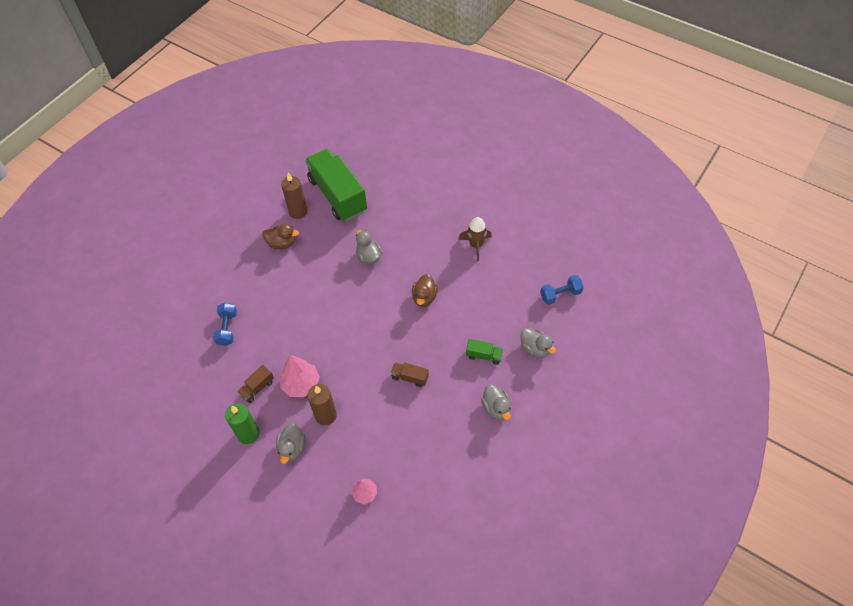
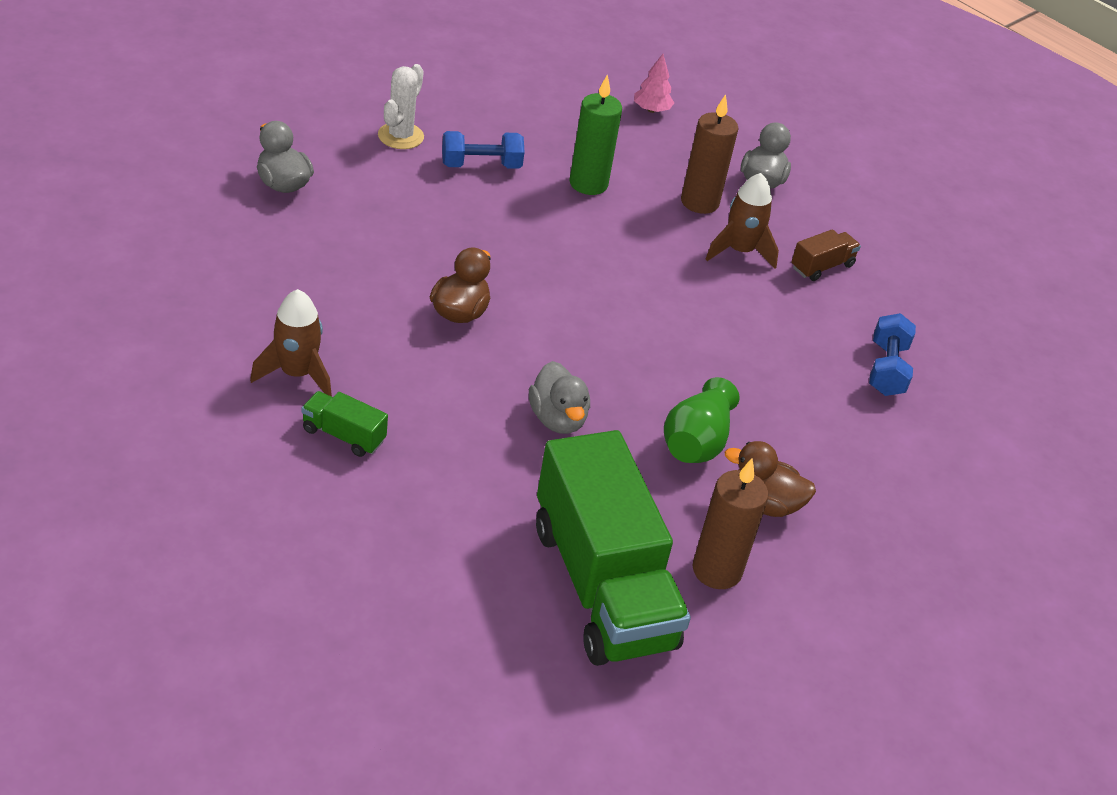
camera: 175 degrees left, 15 degrees down
(248, 434) = (836, 215): green candle -> green candle (588, 184)
(301, 384) = (739, 251): pink tree -> brown rocket
(311, 263) = (696, 442): none -> green vase
(409, 377) = (536, 208): brown truck -> none
(484, 355) = (384, 200): green truck -> green truck (343, 435)
(496, 408) = (400, 136): grey duck -> white cactus
(560, 294) = (173, 242): blue dumbbell -> blue dumbbell (481, 165)

